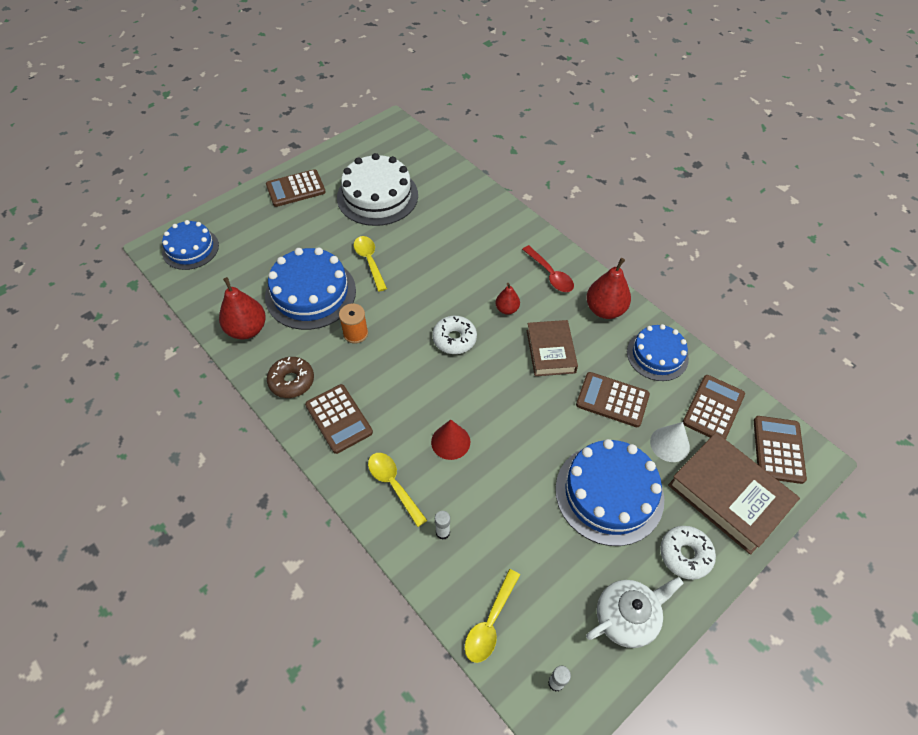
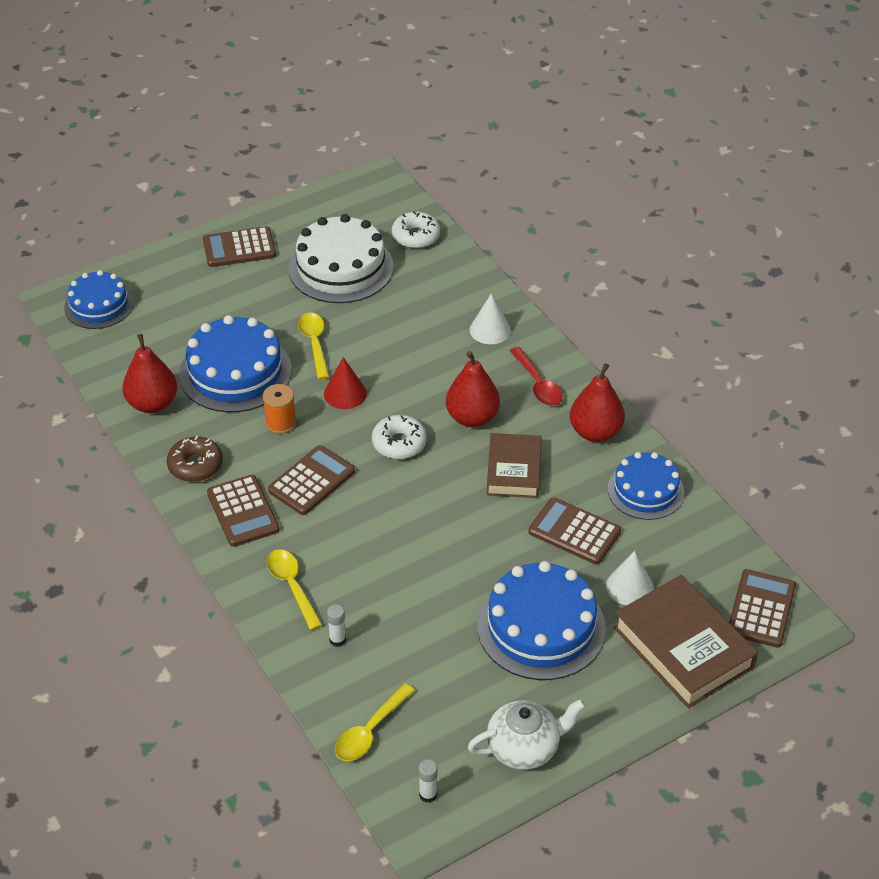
camera: 10 degrees right, 10 degrees down
(450, 442) = (368, 551): red cone -> red cone (345, 393)
(502, 234) = (490, 330): none -> white cone
(507, 309) = (472, 417): red pear -> red pear, size x1.77
(685, 555) = (611, 698): white donut -> white donut (416, 236)
(713, 408) = (696, 556): brown calculator -> brown calculator (311, 481)

